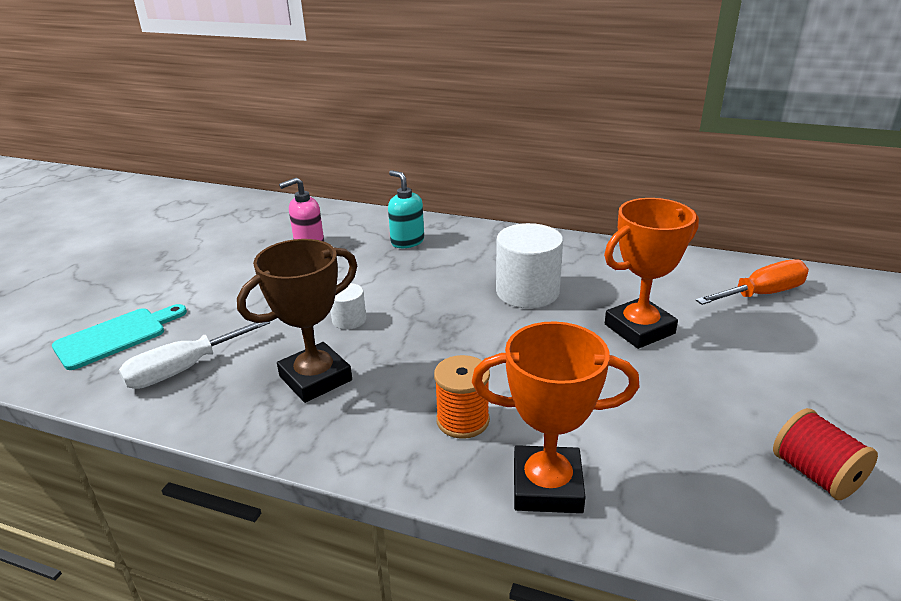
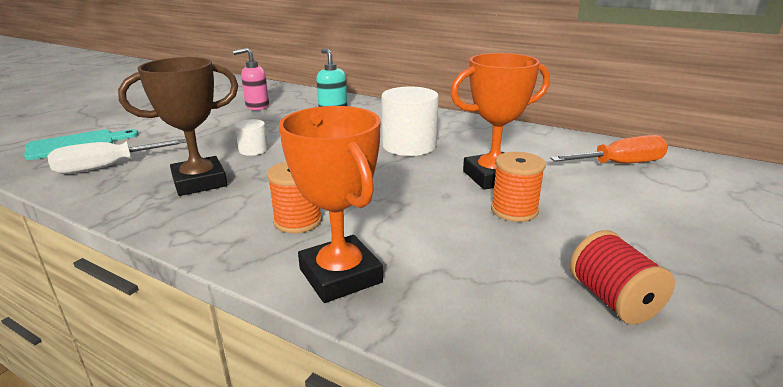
camera: 10 degrees right, 5 degrees down
(547, 486) = (340, 275): orange trophy -> orange trophy turned 45 degrees clockwise
(681, 374) = (514, 210): none -> orange spool

